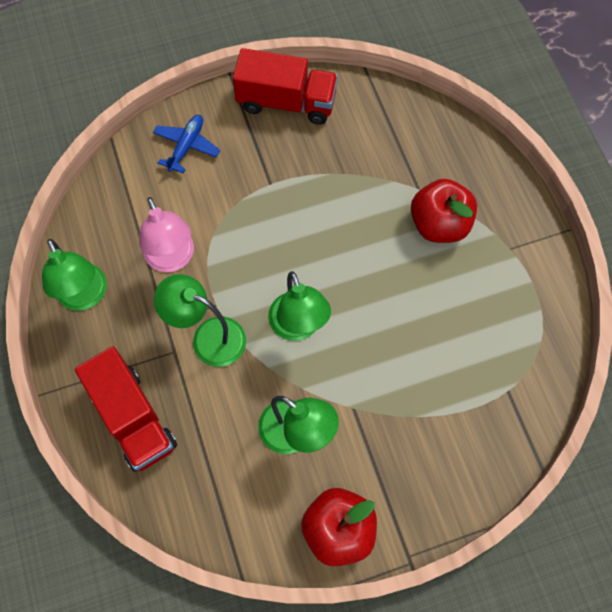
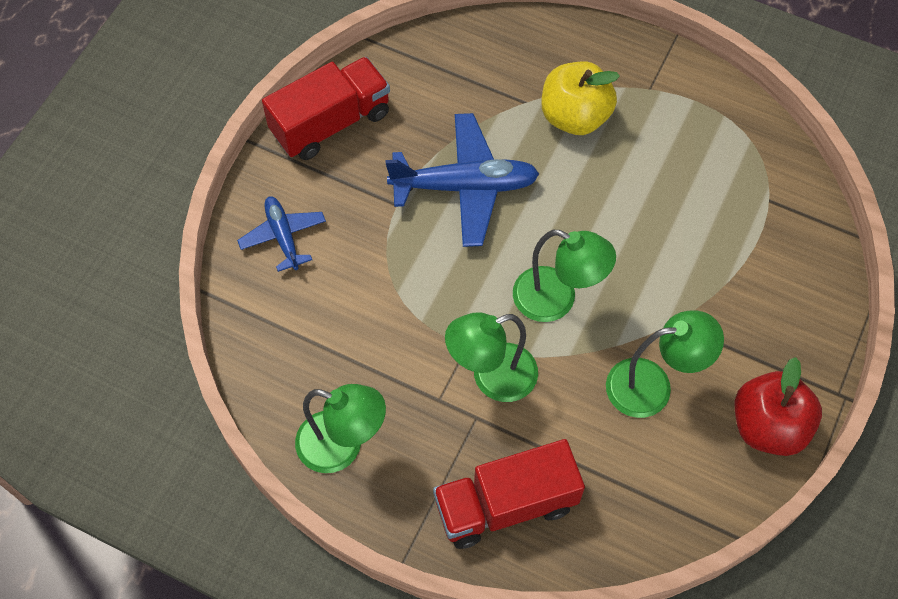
camera: 45 degrees left, 5 degrees down
(133, 418) = (505, 504): red truck -> red truck turned 150 degrees clockwise
(172, 259) = (384, 343): pink lamp -> none
(321, 208) = (464, 186): none -> blue plane
(439, 224) = (575, 116): red apple -> yellow apple

